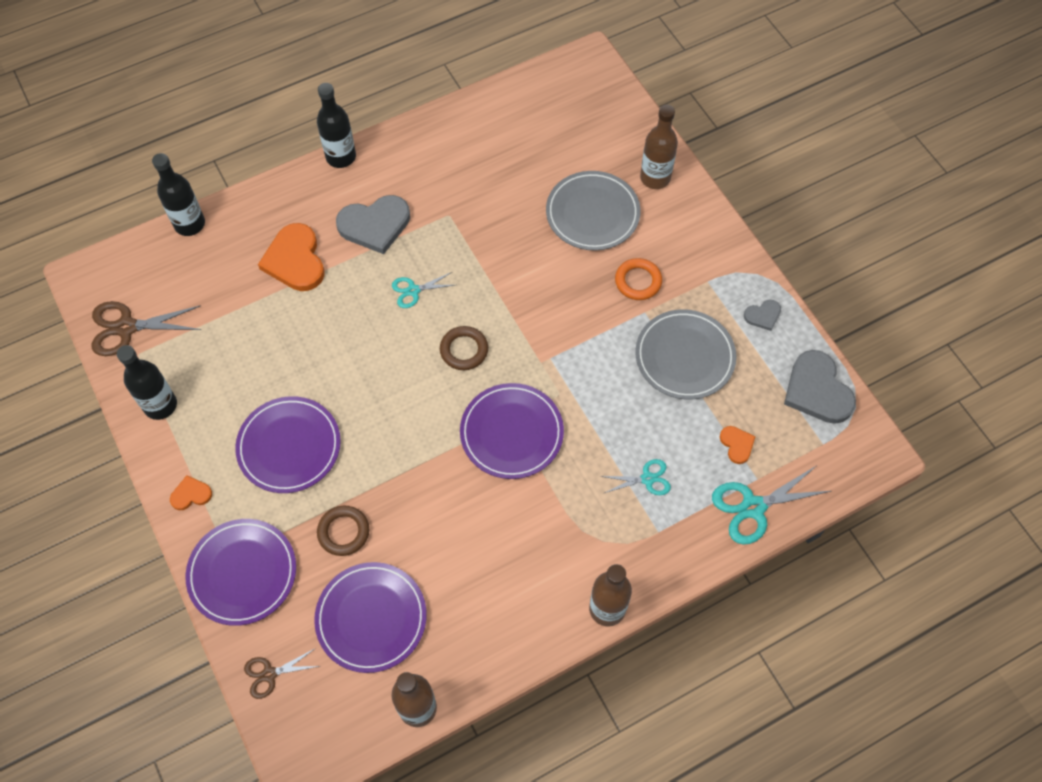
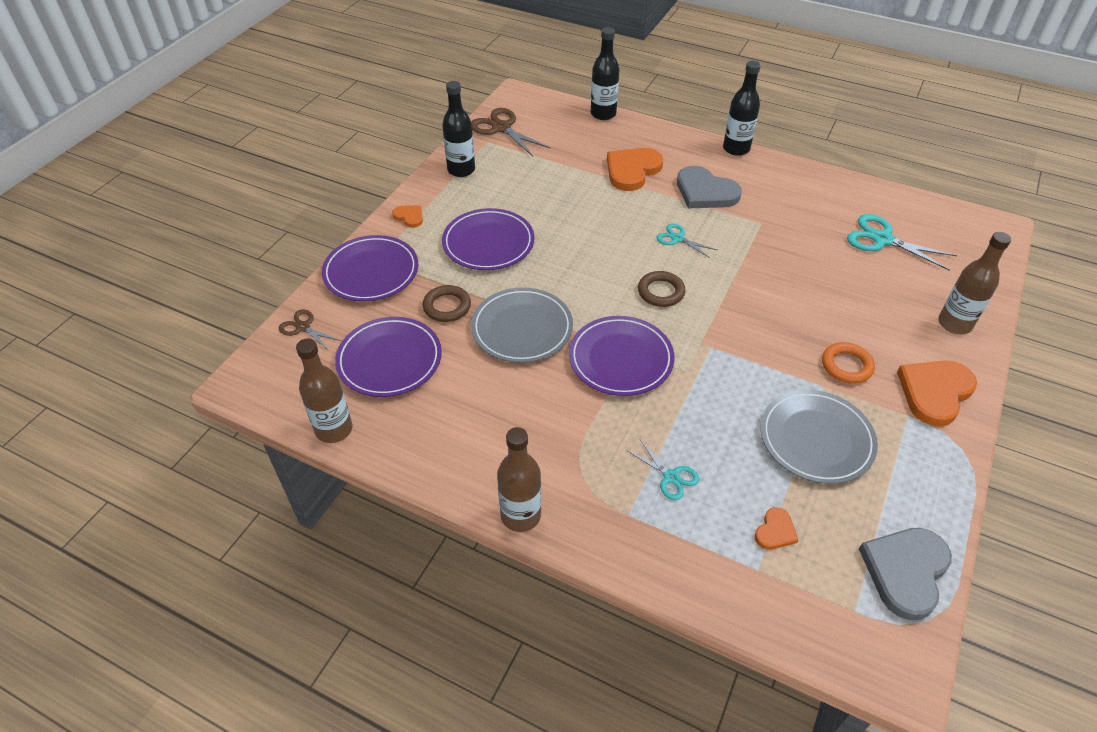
camera: 55 degrees right, 15 degrees down
(592, 213) = (869, 302): grey plate -> grey plate (522, 328)
(702, 247) = (935, 392): none -> orange heart
(753, 507) = (725, 583): turquoise scissors -> turquoise scissors (882, 239)
(763, 315) = (927, 478): grey heart -> none

